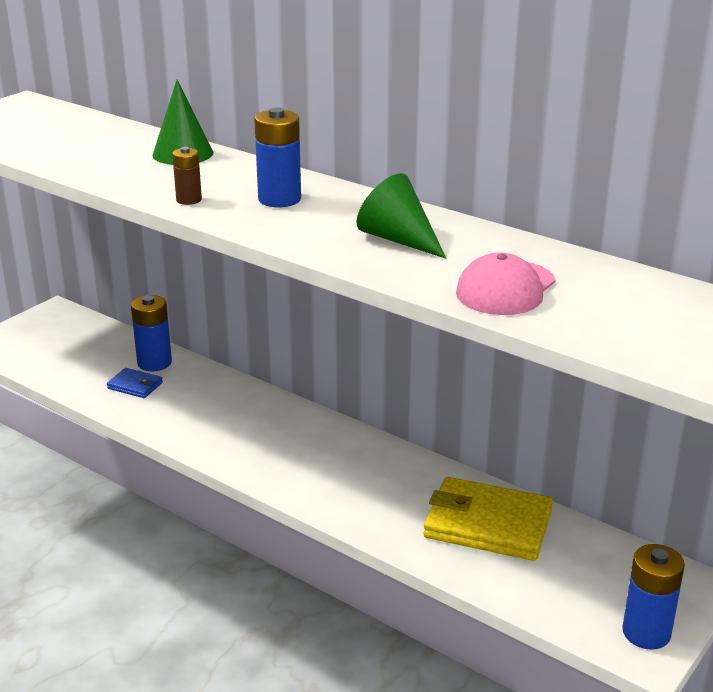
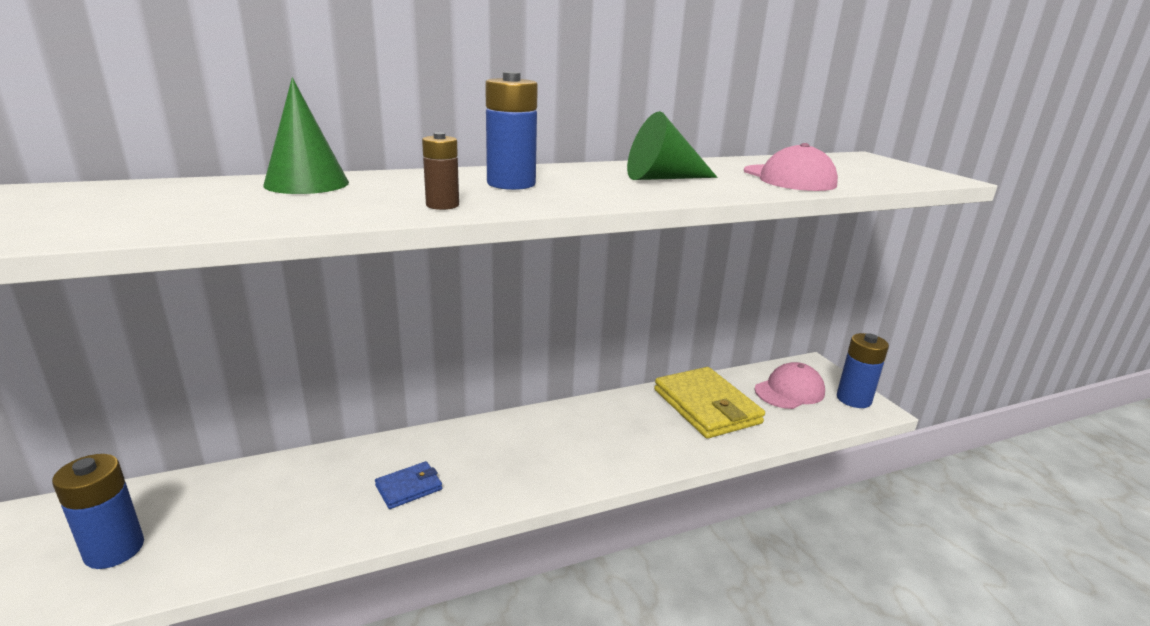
camera: 60 degrees left, 5 degrees down
(135, 385) = (285, 514): blue wallet -> blue wallet (409, 487)
(154, 363) = (263, 483): blue battery -> blue battery (114, 550)
(487, 524) = (706, 406): yellow wallet -> yellow wallet turned 75 degrees counterclockwise
(599, 576) = (789, 391): none -> pink cap

